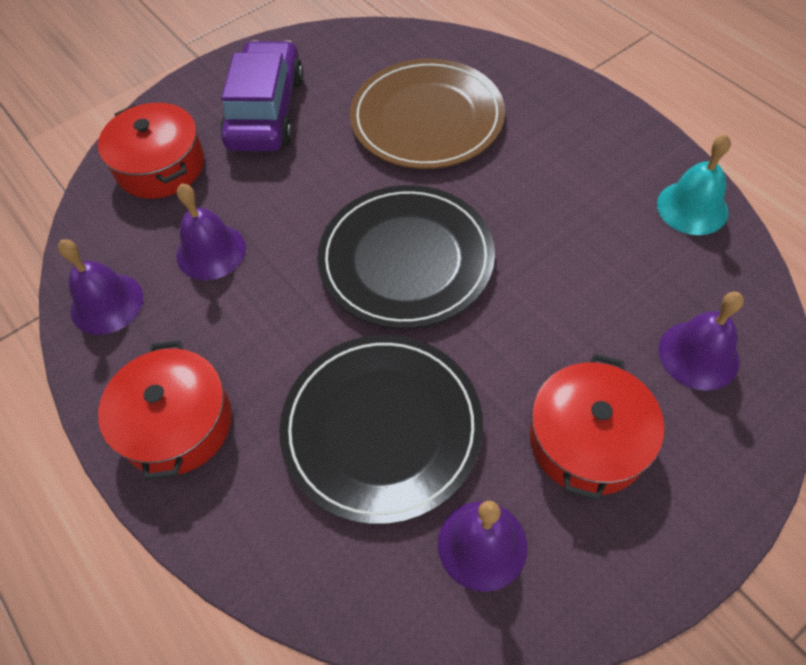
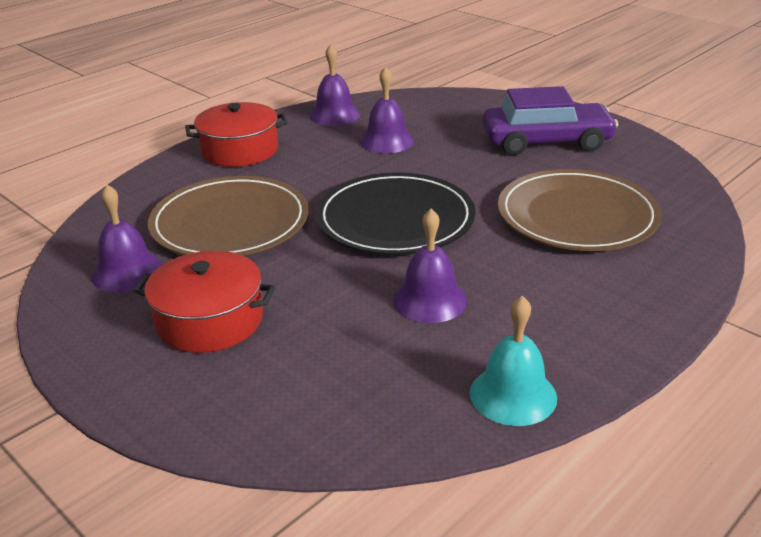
camera: 80 degrees right, 25 degrees down
(160, 166) = (466, 112): red pot -> none
(381, 428) = (230, 223): black plate -> brown plate
(698, 355) = (301, 391): purple bell -> purple bell (429, 300)

